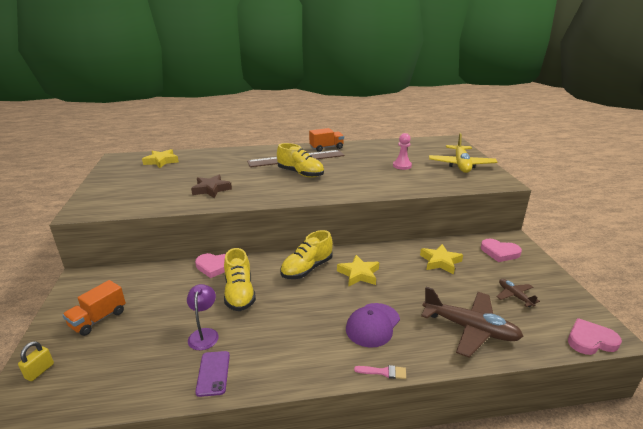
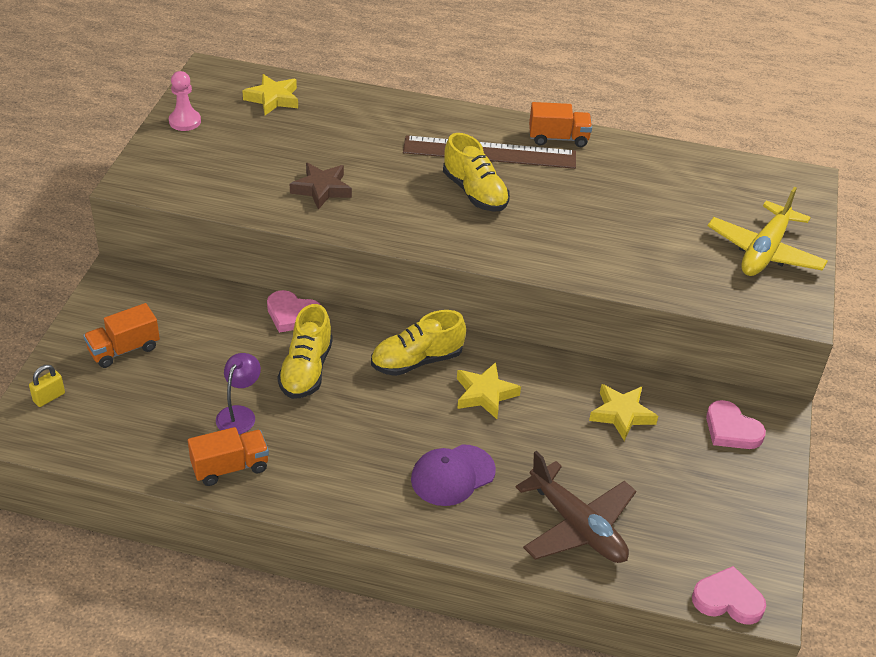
camera: 20 degrees right, 15 degrees up
(213, 373) = (230, 467): purple phone -> orange truck
(384, 372) = (425, 538): pink brush -> none
(402, 166) = (657, 223): pink pawn -> pink pawn (185, 121)
(514, 296) = (684, 505): brown plane -> none

